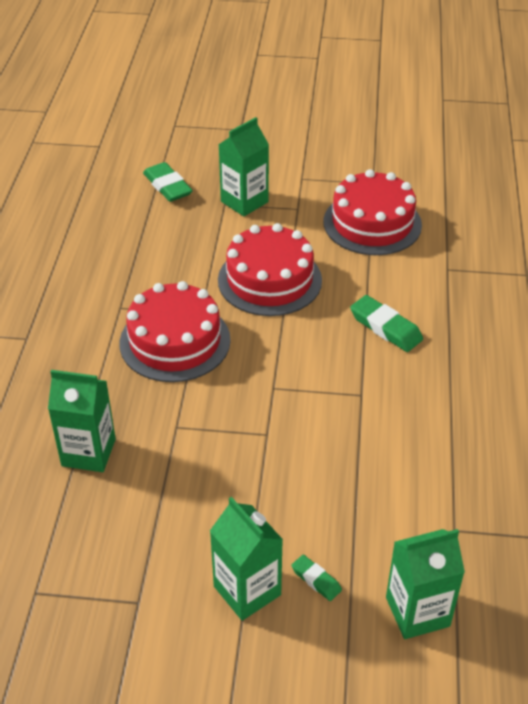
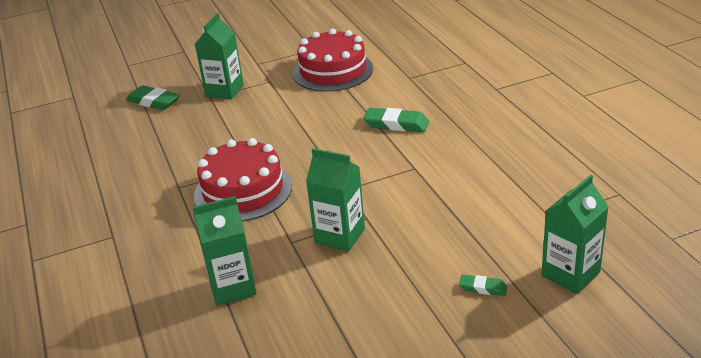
camera: 25 degrees left, 10 degrees down
(247, 590) = (438, 318): green carton -> green carton (340, 236)
(269, 280) = (285, 128): red cake -> none

